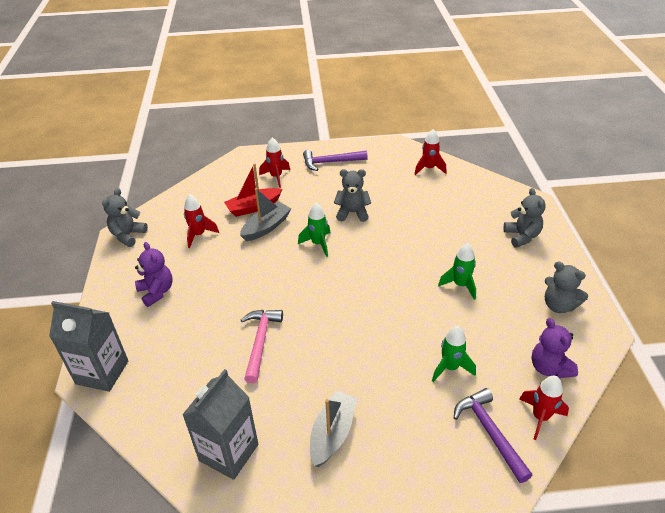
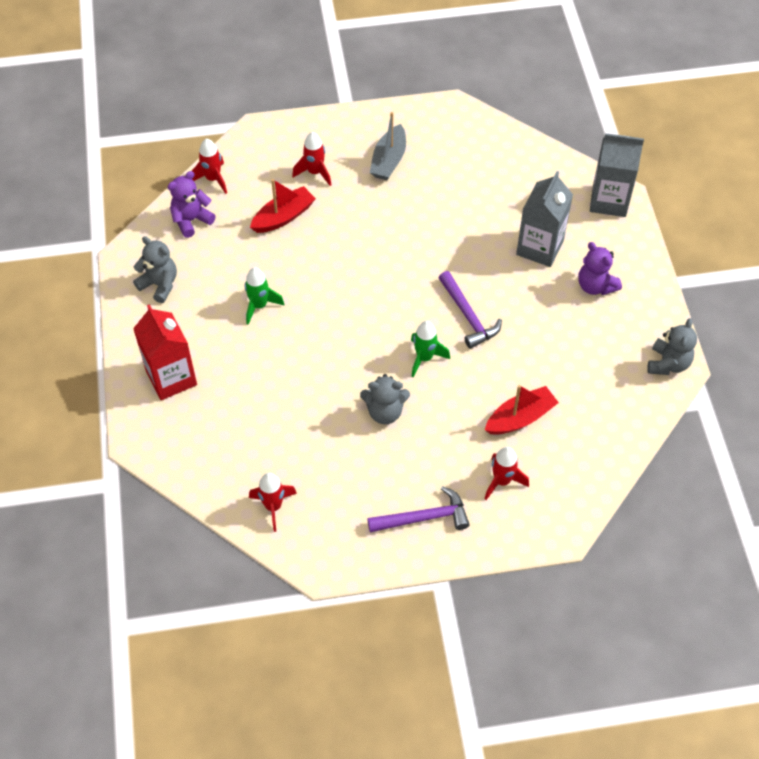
camera: 175 degrees right, 15 degrees up
(199, 235) = (578, 367): red rocket -> red rocket (315, 172)
(228, 452) = (471, 144): grey carton -> grey carton (539, 248)
(260, 342) = (467, 234): pink hammer -> none
(266, 227) = (494, 383): grey boat -> none
(450, 368) = (283, 217): green rocket -> red boat
(490, 433) = (258, 166): purple hammer -> purple hammer (468, 315)
(522, 236) = (171, 378): grey teddy bear -> red carton
(549, 368) = (191, 220): purple teddy bear -> purple teddy bear turned 105 degrees counterclockwise

